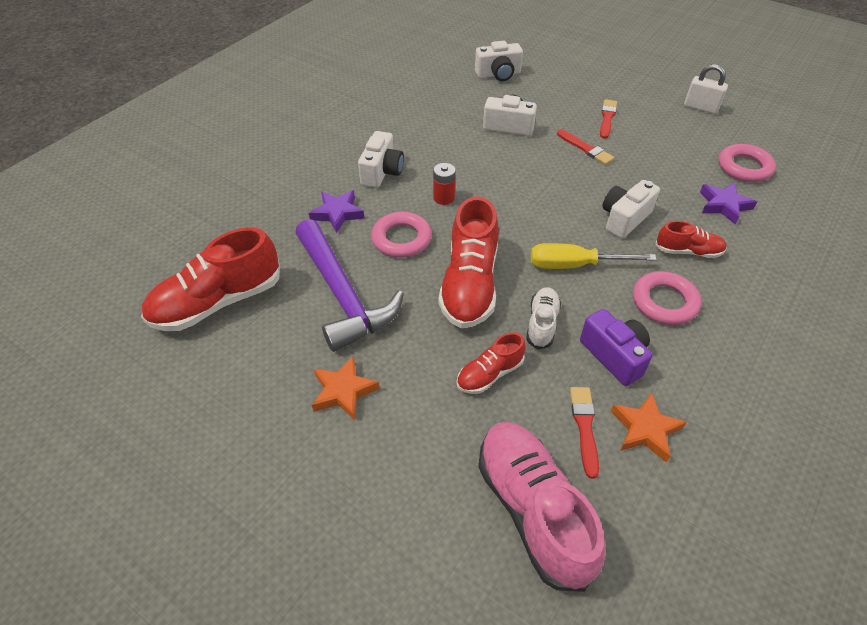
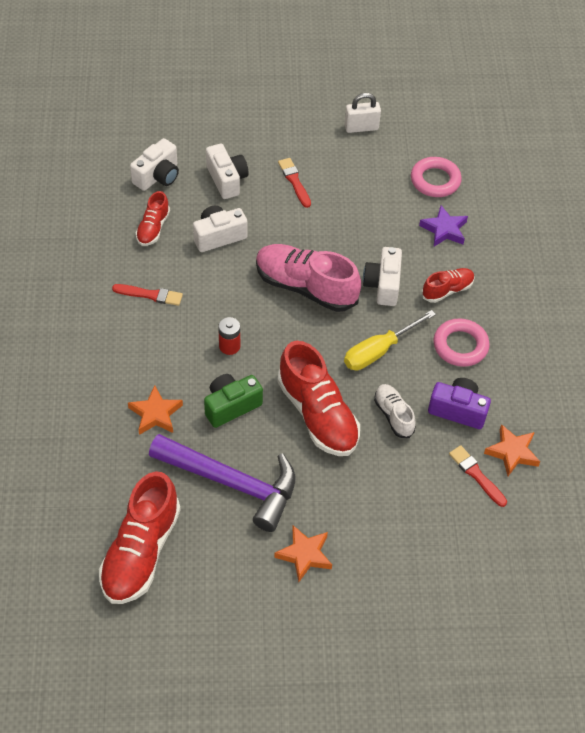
camera: 40 degrees left, 5 degrees up
(337, 213) = (155, 414): purple star -> orange star
(382, 172) = (153, 350): white camera -> white camera (227, 180)
(401, 239) = (231, 406): pink ring -> green camera
(489, 374) = (390, 477): red shoe -> red shoe (153, 228)
(532, 510) = (486, 549): pink shoe -> pink shoe (305, 287)
(585, 148) = (302, 227): red brush -> red brush (150, 295)

